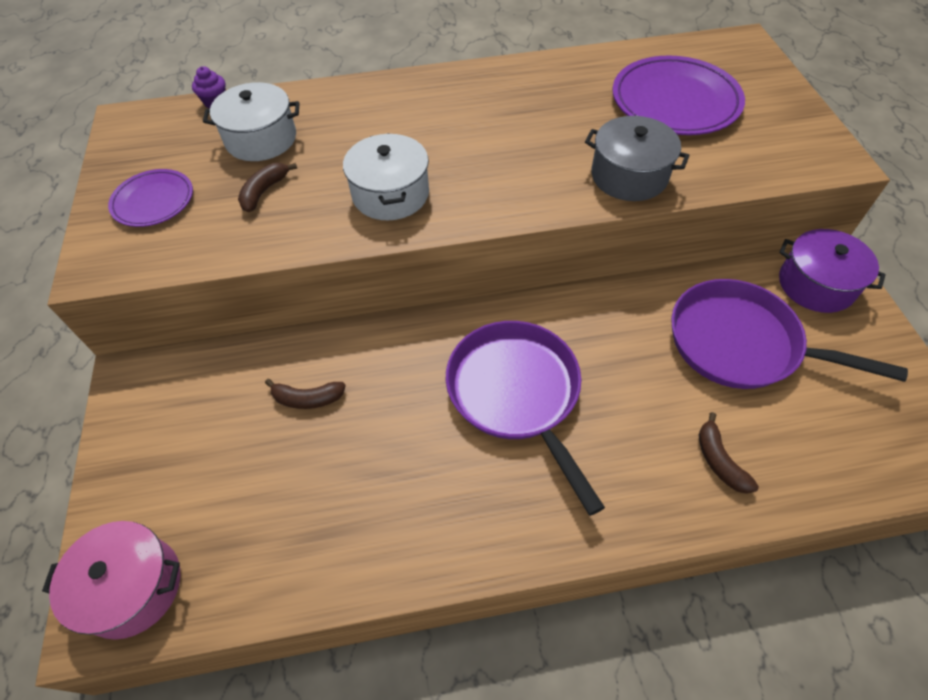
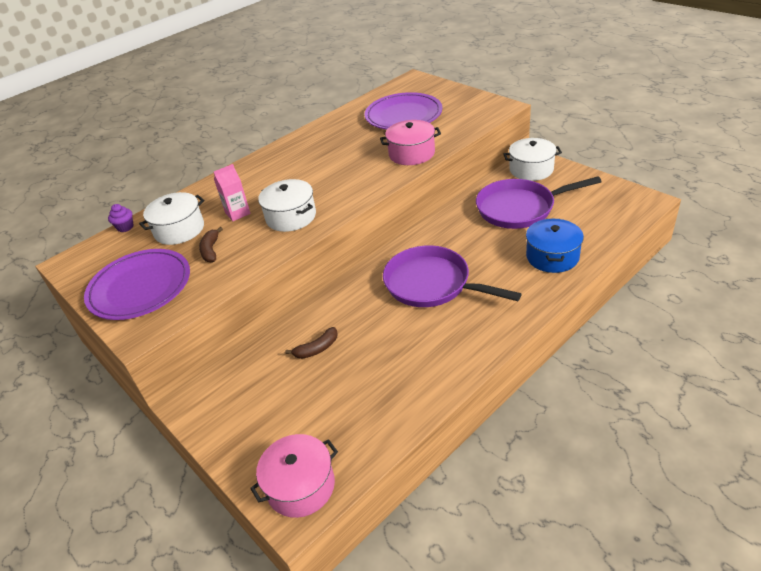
camera: 30 degrees left, 15 degrees down
(153, 201) = (140, 288): purple plate -> purple plate, size x1.75
(339, 151) = (237, 213): none -> pink carton
(629, 176) = (411, 154): grey pot -> pink pot
(719, 461) = (552, 256): brown banana -> blue pot
(816, 284) = (531, 169): purple pot -> white pot

